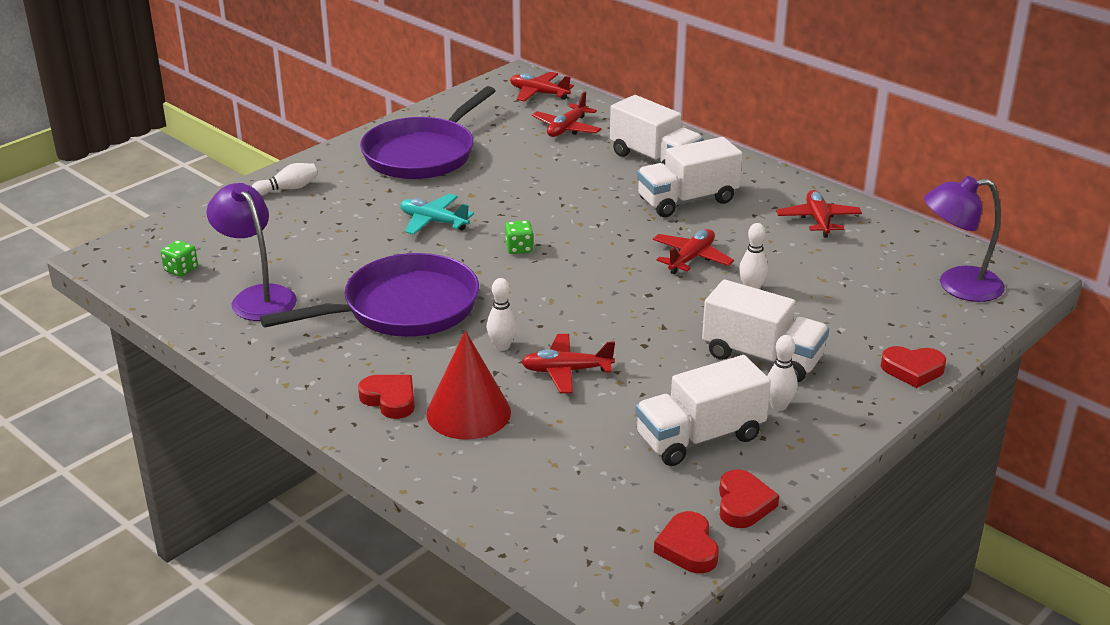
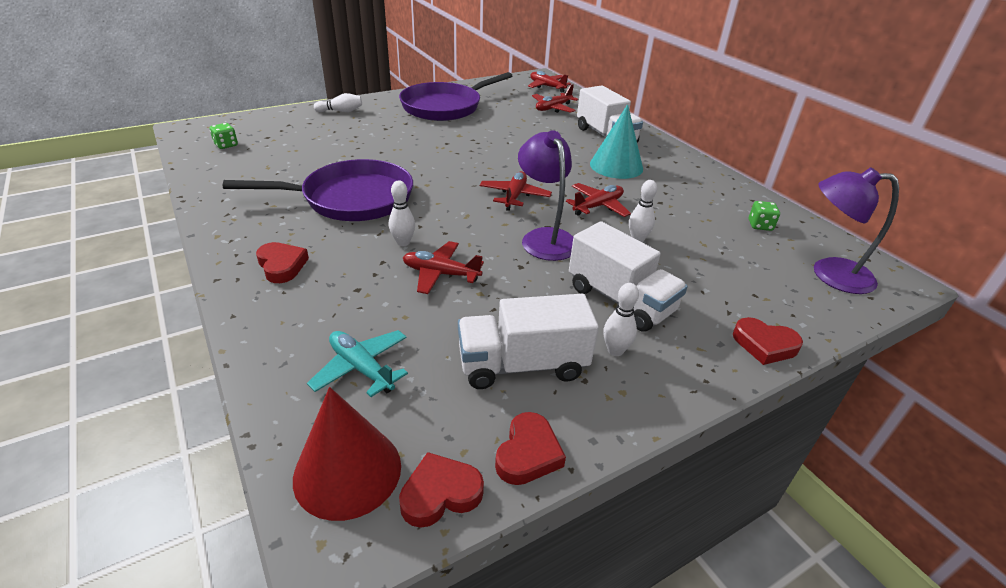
camera: 15 degrees right, 5 degrees up
(257, 297) = (257, 171): purple lamp -> purple lamp (545, 238)
(433, 222) = (420, 147): turquoise plane -> turquoise plane (361, 368)
(468, 412) = (334, 291): red cone -> red cone (347, 471)
(519, 248) = (468, 174): green dice -> green dice (760, 225)
(687, 200) = (616, 166): white truck -> turquoise cone
(688, 548) = (440, 494): red heart -> red heart turned 60 degrees clockwise
(818, 220) = (717, 198): red plane -> red plane (514, 196)

